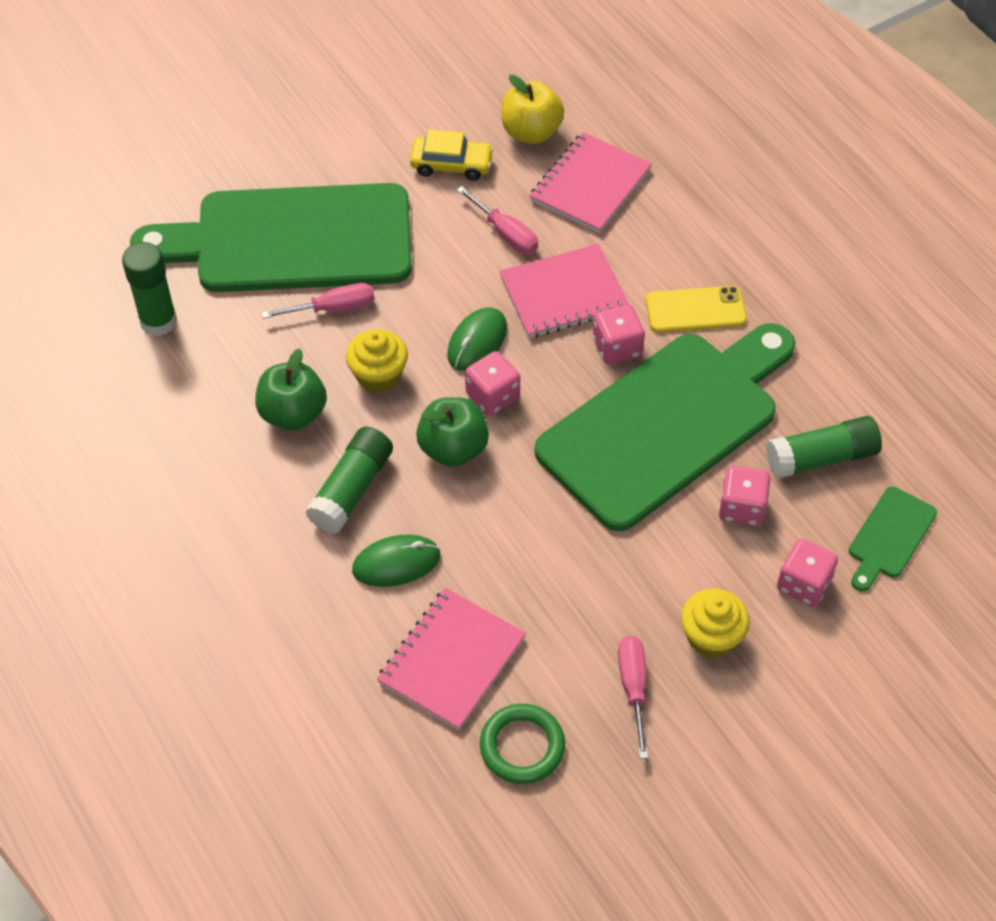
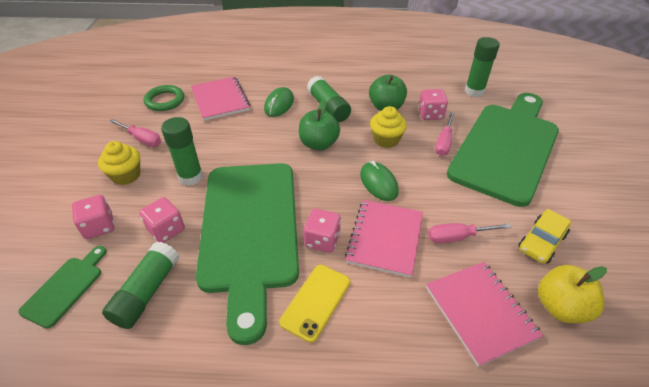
camera: 125 degrees right, 10 degrees down
(492, 396) = (336, 171): pink dice -> pink dice (430, 114)
(645, 554) = (191, 177): none -> green glue stick
(889, 537) = (66, 288): green cutting board -> green cutting board turned 45 degrees clockwise

